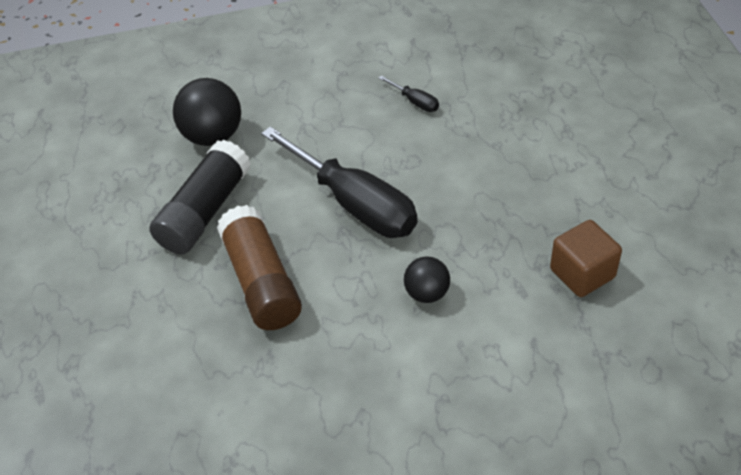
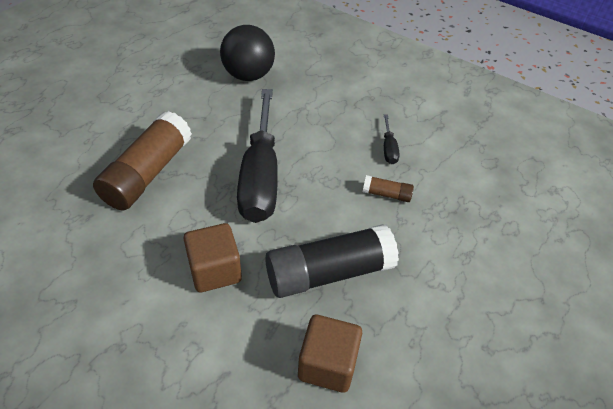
camera: 40 degrees right, 0 degrees up
(205, 211) = (183, 110): black glue stick -> black glue stick (329, 272)
(427, 293) = (215, 270): black ball -> brown cube
(461, 136) = (386, 194): none -> brown glue stick

